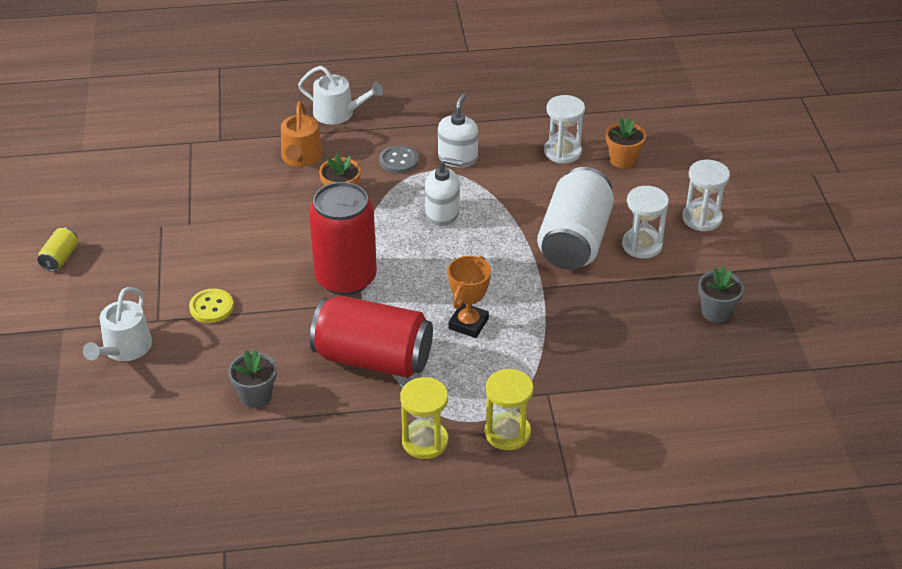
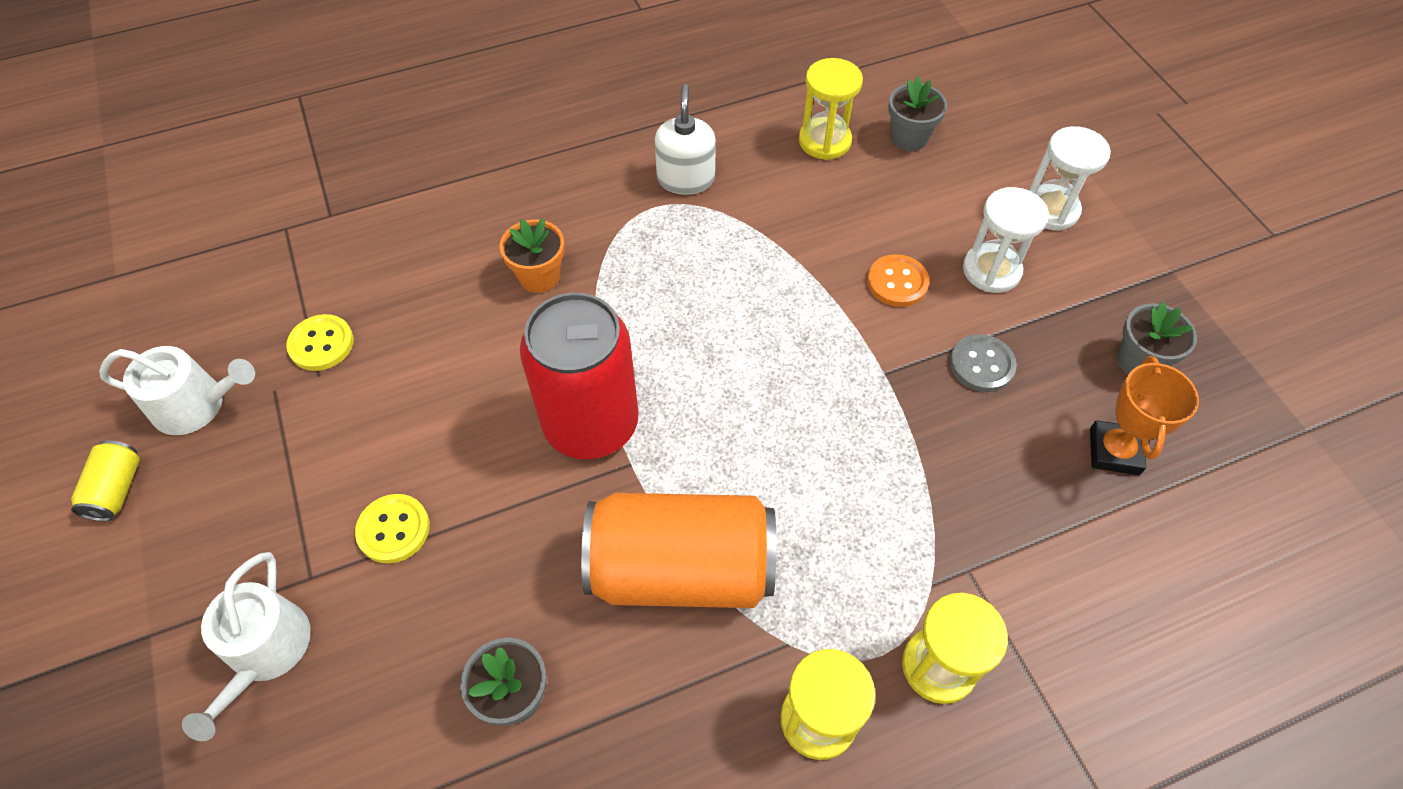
camera: 15 degrees left, 15 degrees up
(196, 208) = (321, 344): none -> yellow button
(301, 157) = (459, 221): orange watering can -> none
(338, 113) = (493, 138): white watering can -> white watering can (197, 405)
(373, 358) = (681, 569): red can -> orange can
(398, 161) = (604, 200): grey button -> grey button (981, 365)
(442, 214) = (696, 276): white soap dispenser -> none
(468, 324) = (803, 465): orange trophy -> orange trophy (1114, 451)
(562, 152) = (824, 141): white hourglass -> yellow hourglass
(574, 240) = (897, 282): white can -> orange button
(623, 160) = (909, 138): orange flower pot -> grey flower pot

